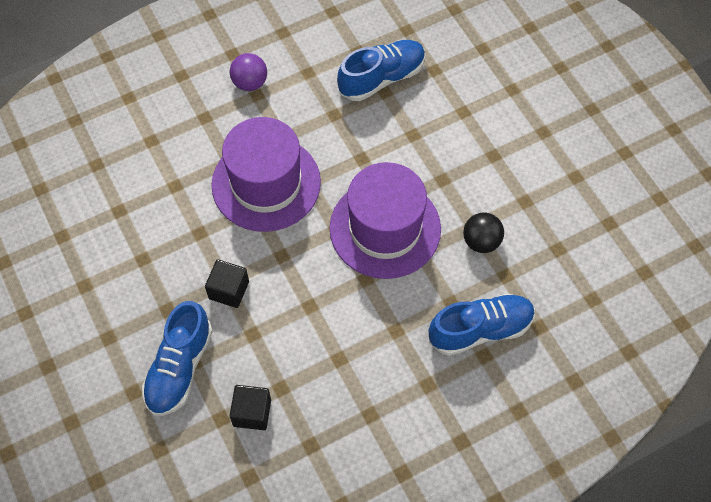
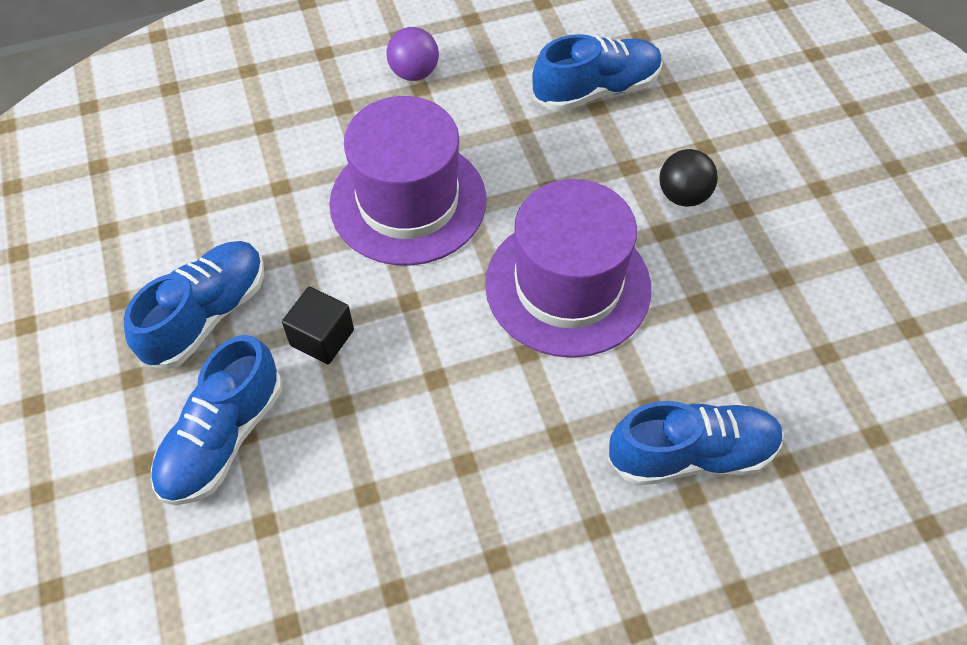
camera: 10 degrees right, 5 degrees down
(147, 286) = (206, 315): none -> blue shoe
(252, 412) = (314, 524): black cube -> none
(481, 241) = (709, 325): black ball -> black ball (683, 195)

